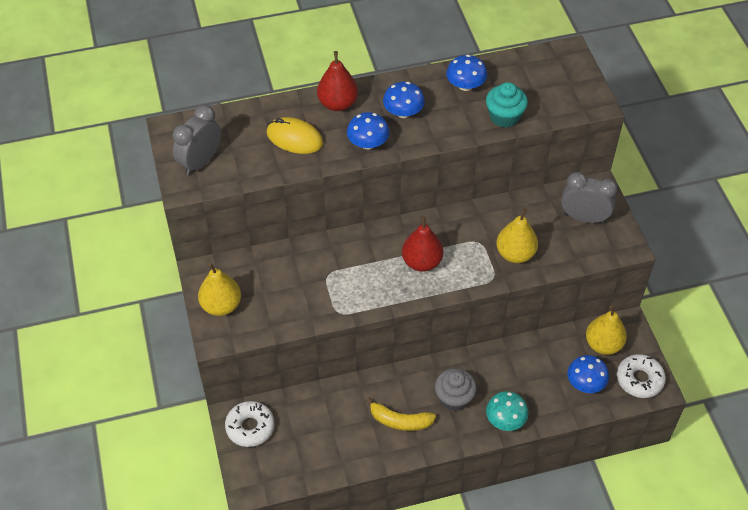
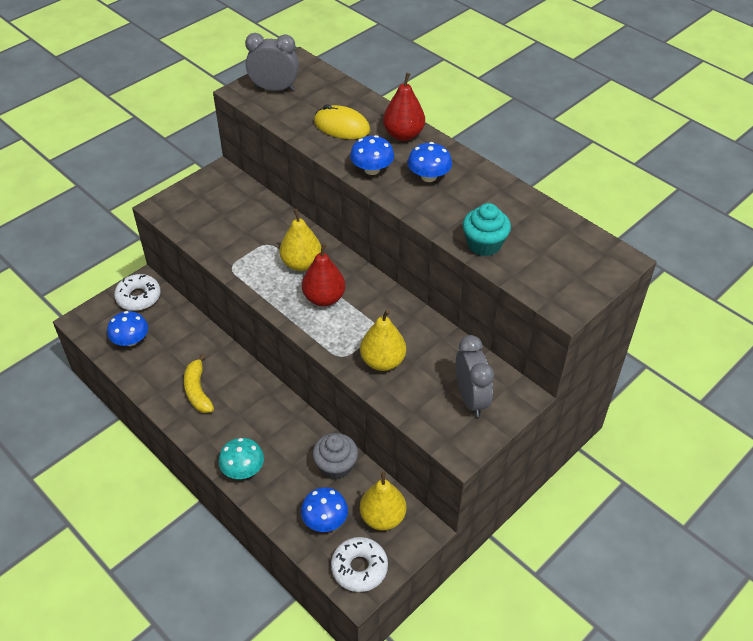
camera: 60 degrees right, 5 degrees down
(221, 305) = (194, 197): yellow pear -> yellow pear (301, 263)
(294, 138) = (341, 126): yellow mouse -> yellow mouse turned 60 degrees counterclockwise
(454, 398) = (244, 419): grey cupcake -> grey cupcake (336, 466)
(465, 85) = (500, 203): blue mushroom -> blue mushroom (131, 340)

